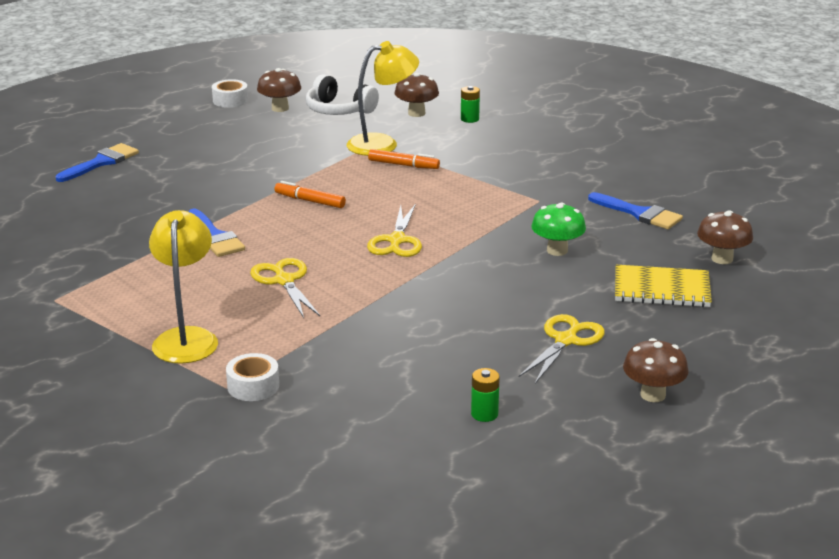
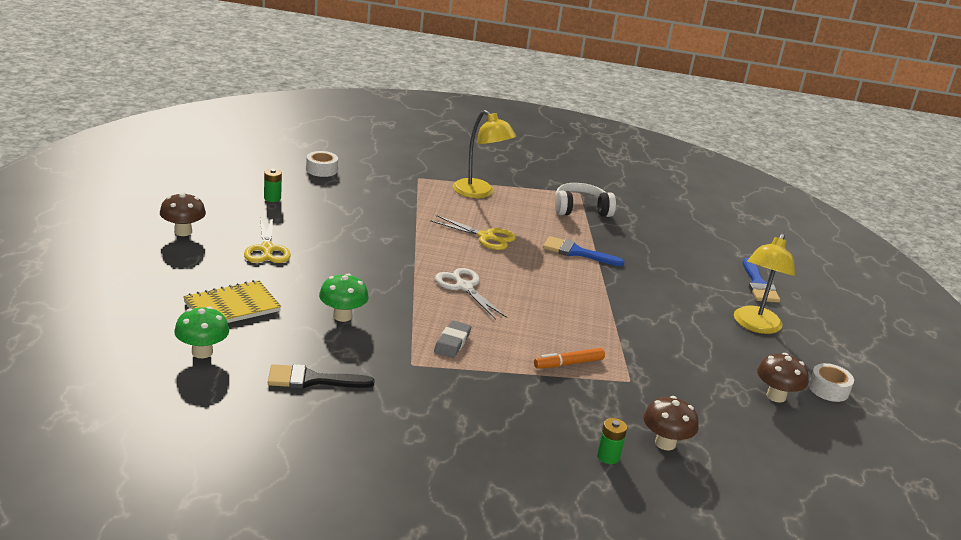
camera: 135 degrees right, 0 degrees up
(253, 386) = (407, 181): white tape -> white tape (321, 170)
(310, 201) = (573, 300): orange marker -> none
(339, 110) = (731, 416): white headphones -> white headphones (581, 210)
(382, 144) = (624, 384): yellow lamp -> yellow lamp (755, 326)
(397, 240) = (464, 287): yellow scissors -> white scissors
(480, 204) = (452, 342): none -> grey eraser
(639, 213) = (312, 380): blue brush -> black brush
(722, 259) = (202, 352): brown mushroom -> green mushroom

